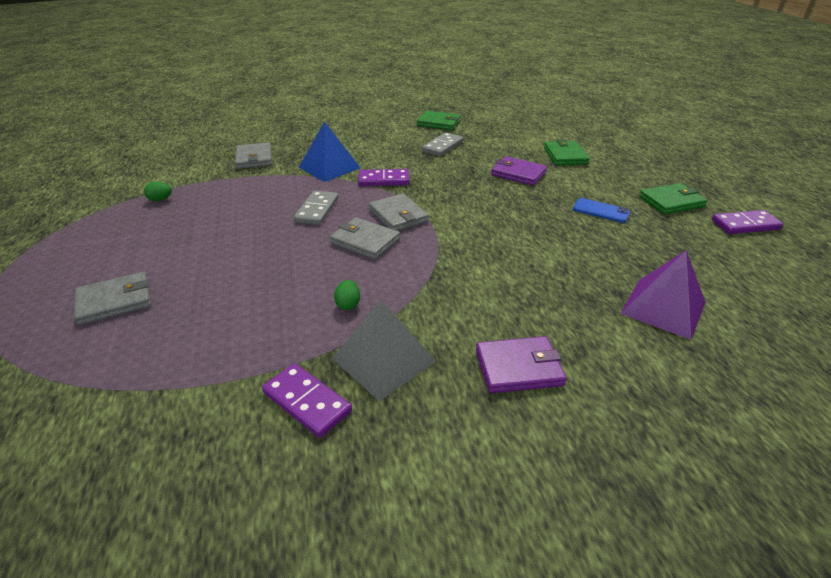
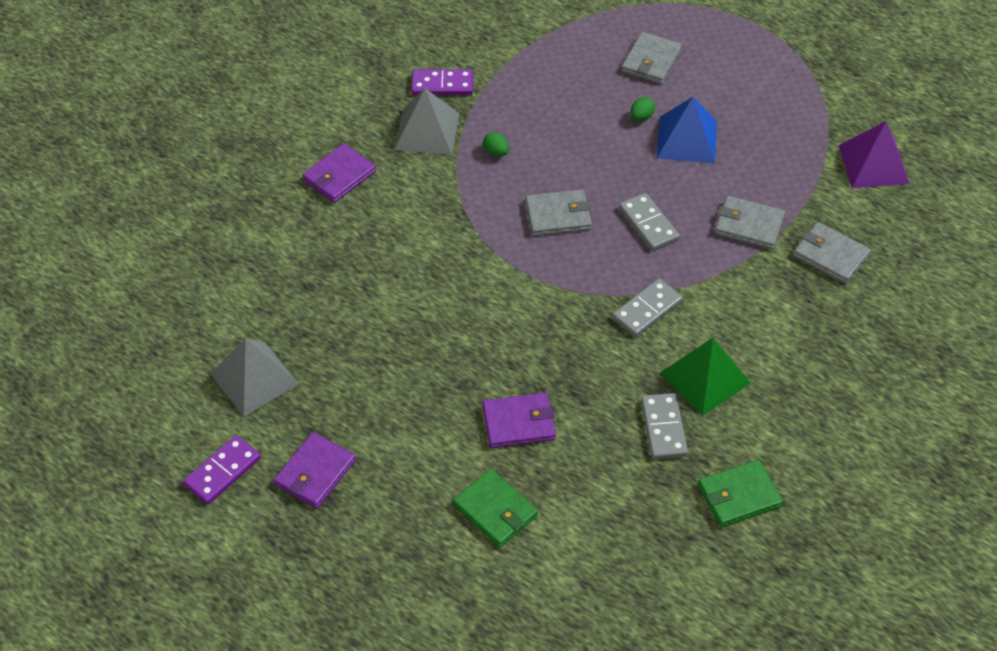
camera: 140 degrees right, 15 degrees up
(160, 200) = (801, 146): green egg -> green egg (641, 117)
(329, 167) = (730, 293): blue pyramid -> blue pyramid (686, 139)
(384, 180) = (647, 310): purple domino -> grey domino
(395, 151) = (705, 377): none -> green pyramid
(398, 215) = (568, 265): grey wallet -> grey wallet (749, 225)
(601, 211) = (382, 402): blue phone -> none
(663, 307) = (265, 290): purple pyramid -> purple pyramid (873, 164)
(671, 201) = (315, 472): green wallet -> purple wallet
(700, 258) = (254, 378): none -> grey pyramid

